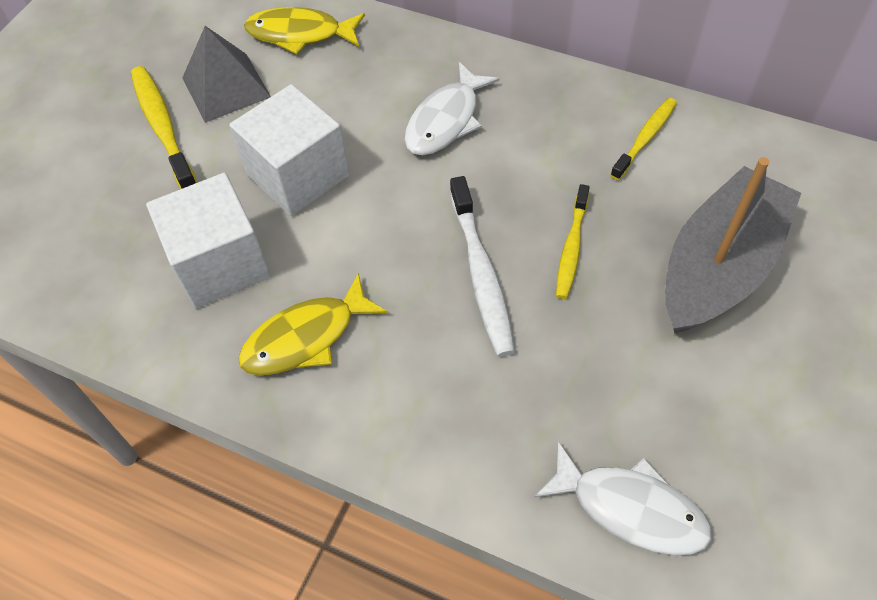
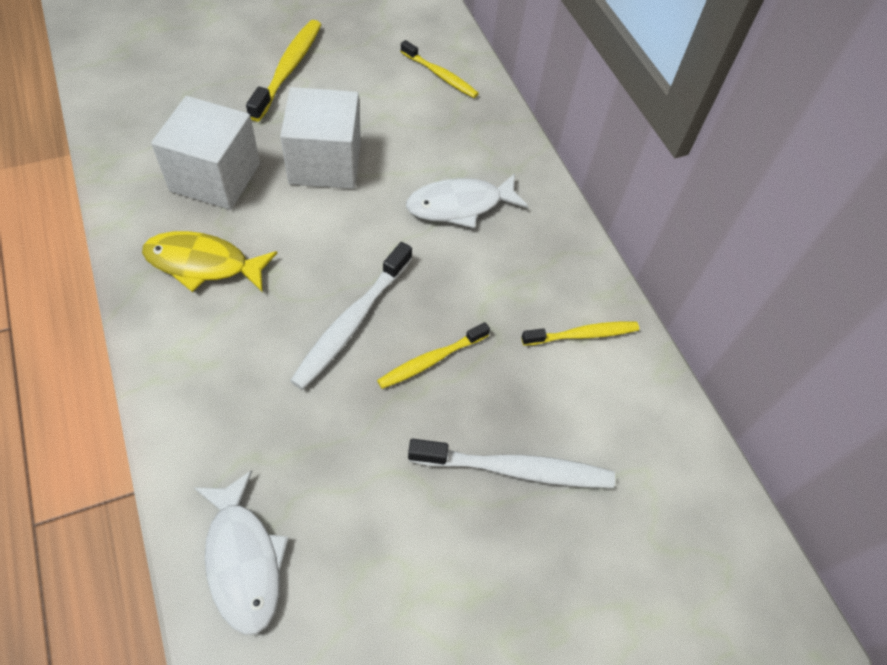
camera: 35 degrees right, 0 degrees up
(226, 87) = (354, 74): grey pyramid -> none
(300, 34) = (440, 75): yellow fish -> yellow toothbrush
(718, 266) = (515, 469): grey boat -> white toothbrush

